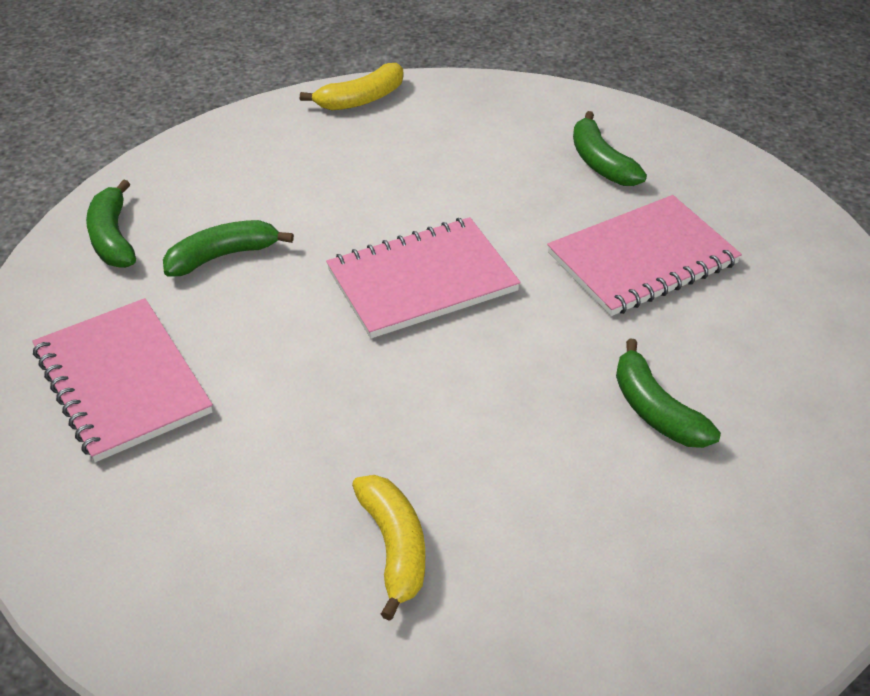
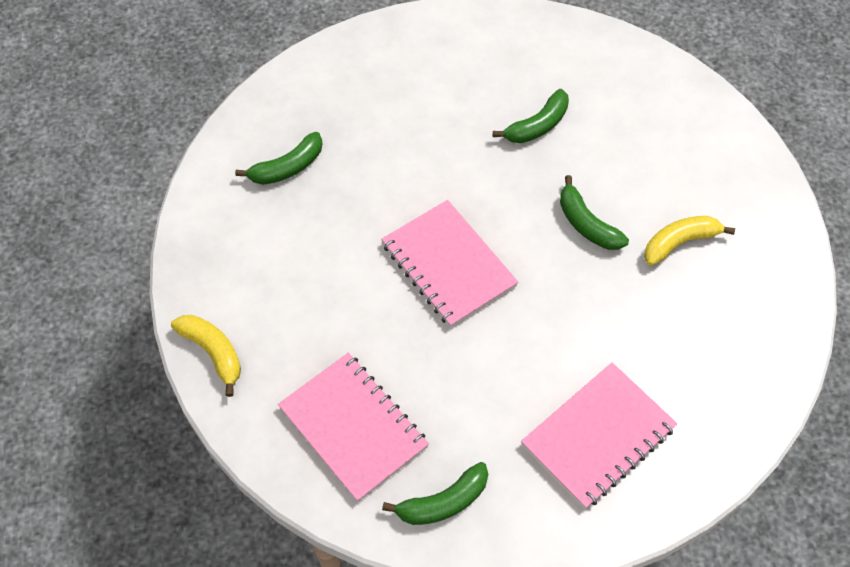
camera: 100 degrees left, 15 degrees up
(223, 256) = (449, 408): green banana -> green banana (586, 224)
(642, 259) = (397, 137): pink notebook -> pink notebook (353, 427)

